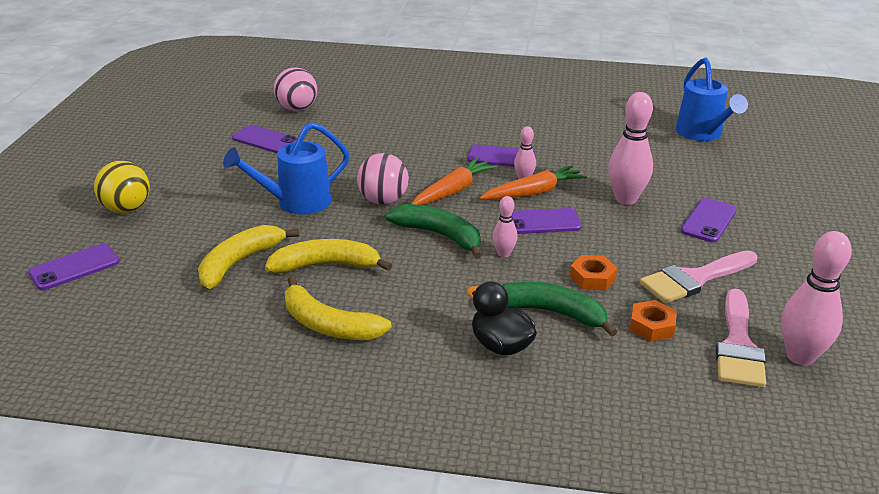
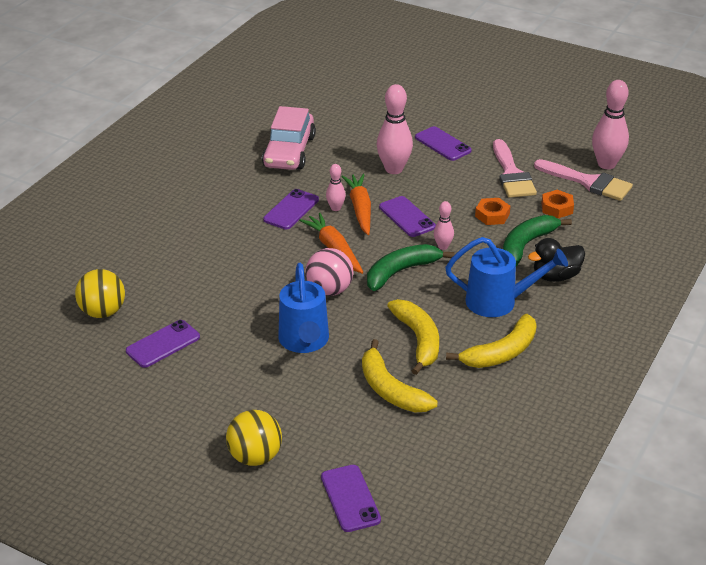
camera: 70 degrees left, 5 degrees up
(297, 109) = (103, 312): pink ball -> yellow ball
(326, 265) = (418, 340): yellow banana -> yellow banana turned 150 degrees clockwise
(541, 222) = (407, 217): purple phone -> purple phone turned 45 degrees counterclockwise
(600, 138) = (289, 152): none -> pink car
(702, 134) = (314, 103): blue watering can -> blue watering can (499, 302)

